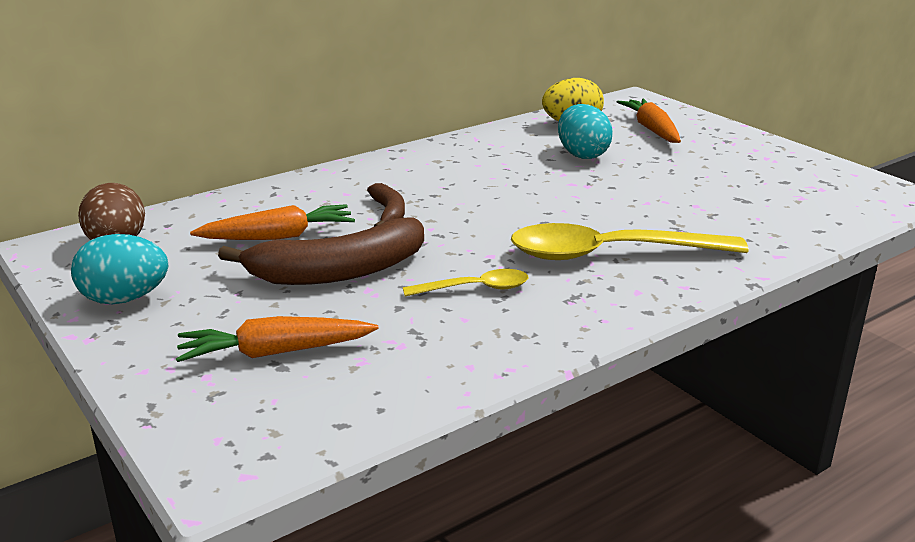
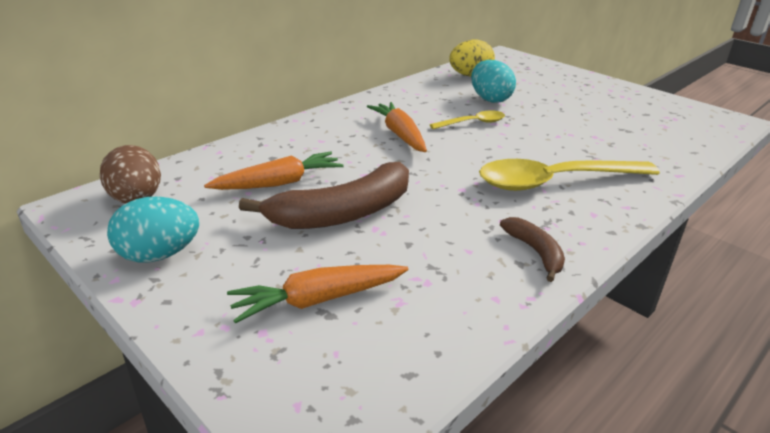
camera: 10 degrees left, 5 degrees up
(389, 213) = (363, 156): brown banana -> brown banana (535, 252)
(475, 289) = (464, 221): yellow spoon -> yellow spoon (472, 123)
(652, 130) = (530, 78): orange carrot -> orange carrot (400, 134)

